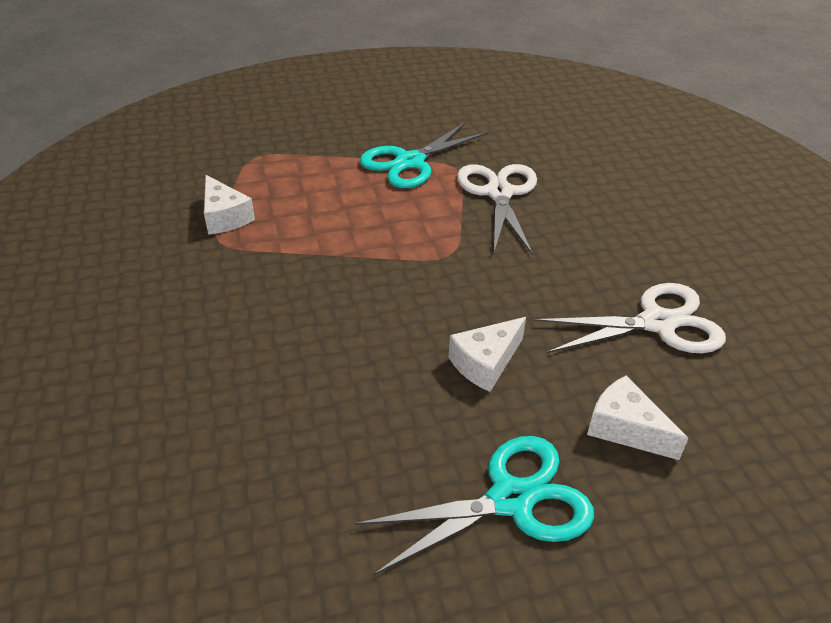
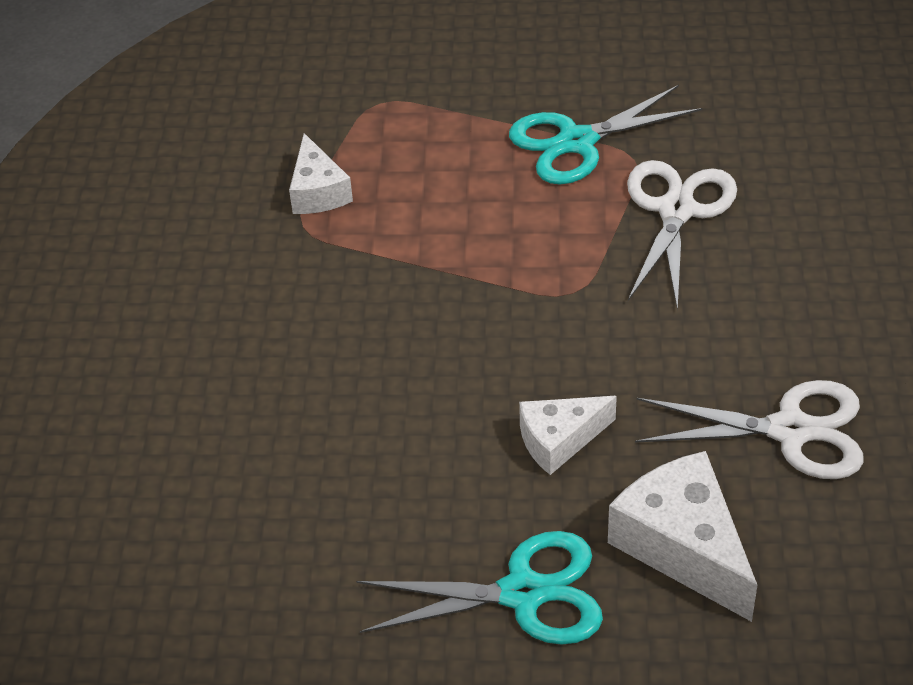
camera: 20 degrees right, 5 degrees up
(625, 428) = (683, 546): white cheese -> white cheese, size x1.61

